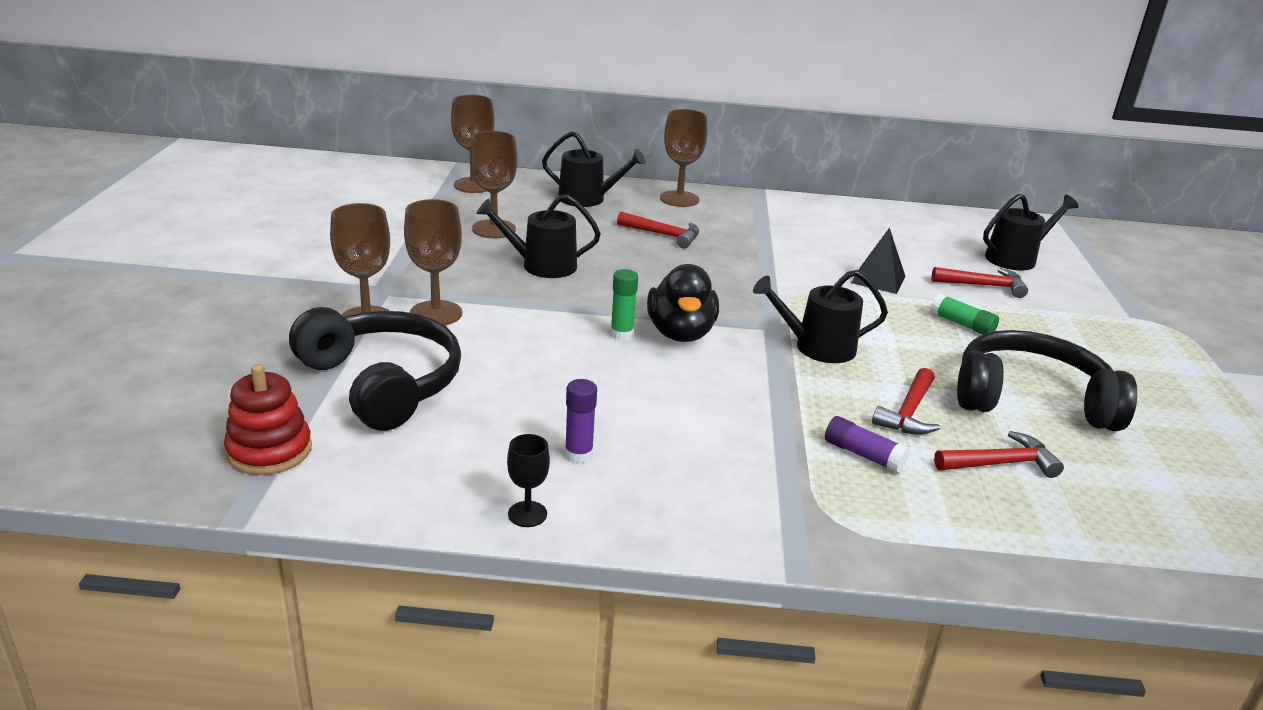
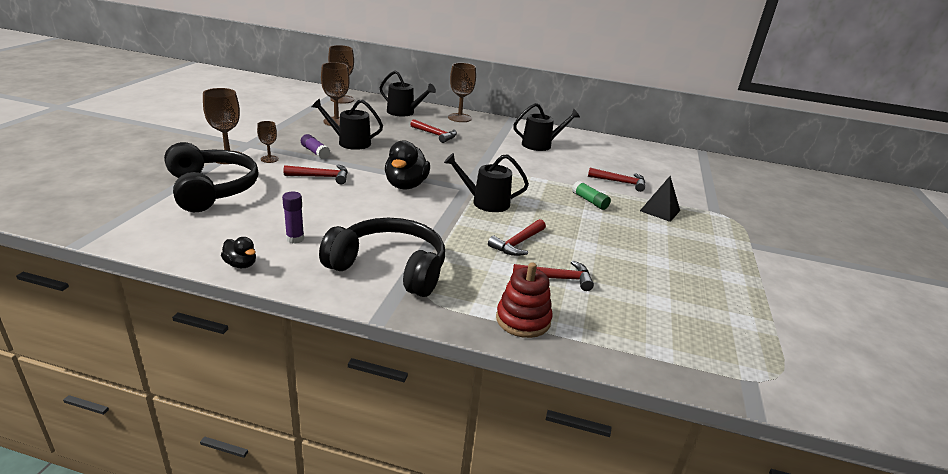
camera: 10 degrees right, 0 degrees up
(269, 451) = (122, 214): red stacking toy -> red stacking toy (523, 320)
(436, 313) = (269, 159): brown goblet -> brown goblet, size x0.57
(527, 514) = (241, 264): black goblet -> black duck
(542, 336) = (322, 177): none -> red hammer
(621, 334) = (370, 181): green glue stick -> none
(863, 455) = (470, 262): purple glue stick -> purple glue stick (315, 152)
(878, 279) = (553, 171): black pyramid -> black pyramid (660, 210)
(1015, 258) = (653, 170): black watering can -> black watering can (540, 145)
(1031, 399) = (605, 247): black headphones -> black headphones (390, 268)

